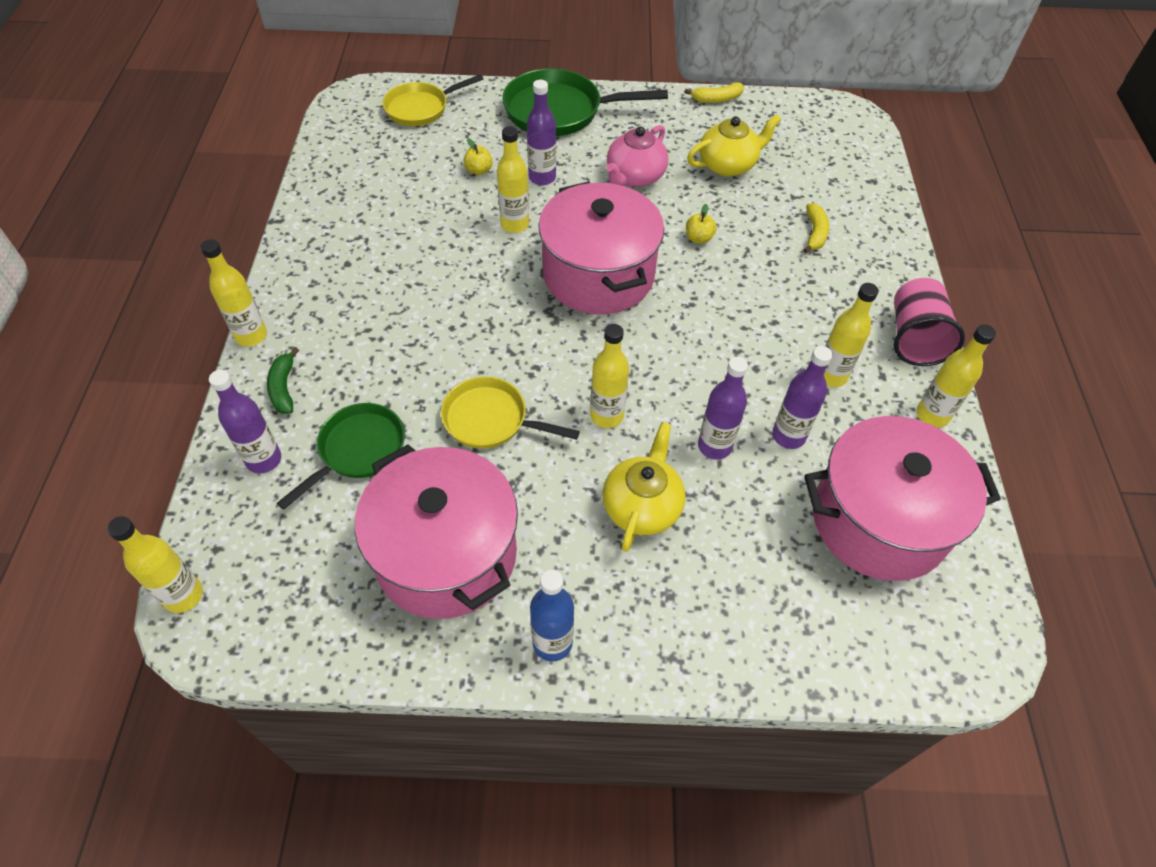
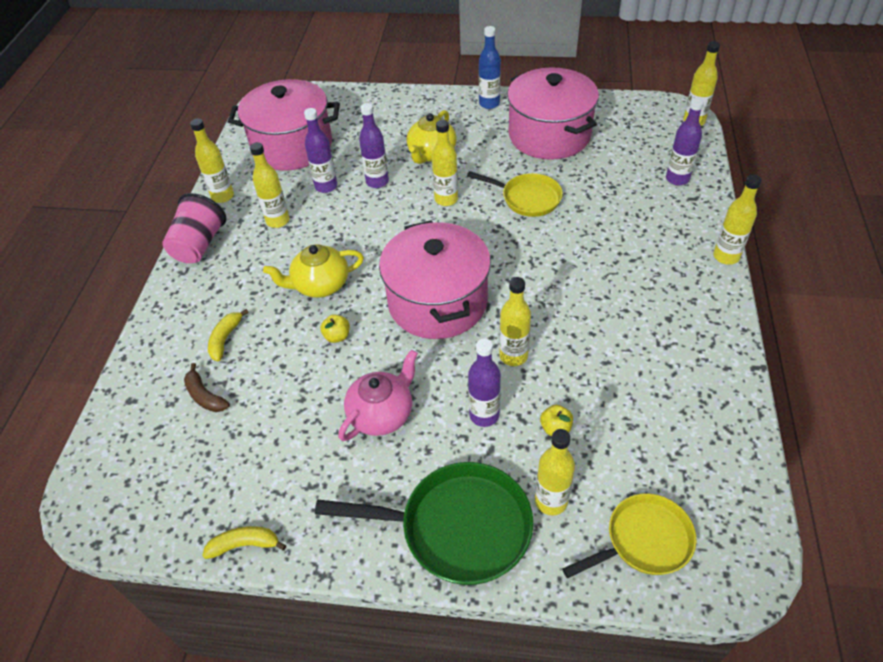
camera: 170 degrees left, 5 degrees down
(284, 388) = (682, 220): green banana -> none
(358, 450) = (615, 183): green pan -> none
(487, 126) = (551, 501): none -> yellow bottle
(728, 165) = (274, 428): yellow teapot -> yellow teapot (320, 285)
(804, 186) = (205, 396): none -> brown banana

